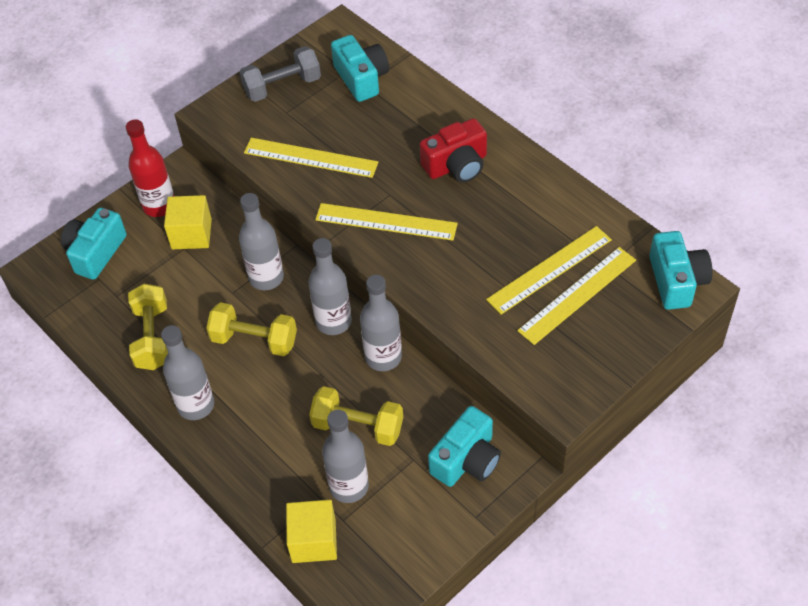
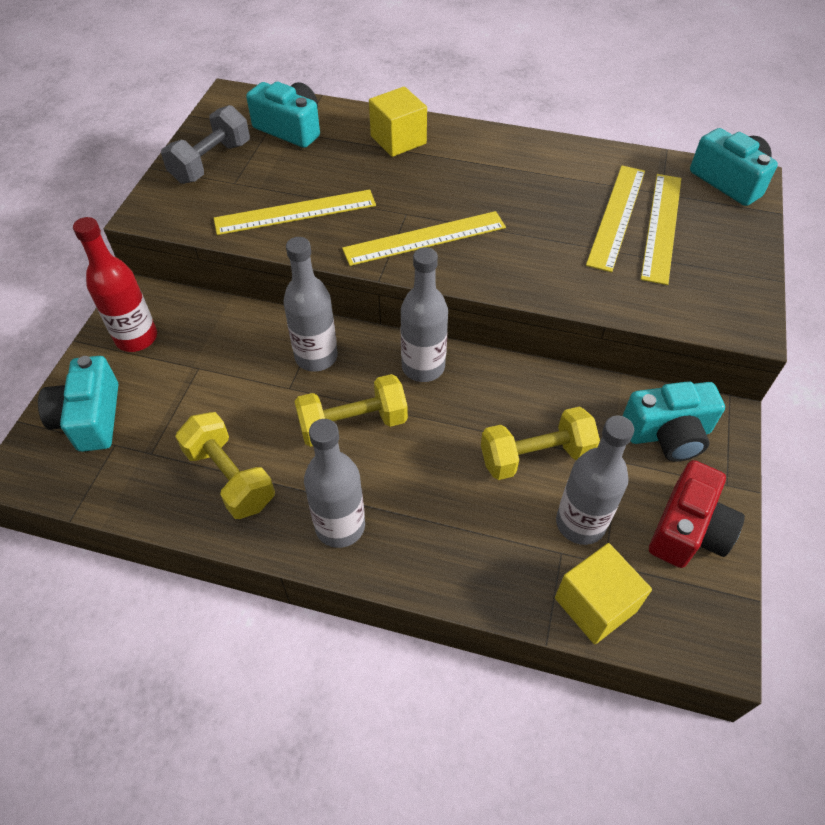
camera: 35 degrees left, 0 degrees up
(191, 234) = (197, 350): yellow cube -> yellow cube (398, 140)
(383, 357) = (502, 377): grey bottle -> none
(456, 165) = (449, 165): red camera -> red camera (688, 530)
(466, 460) = (668, 434): turquoise camera -> turquoise camera turned 75 degrees clockwise

